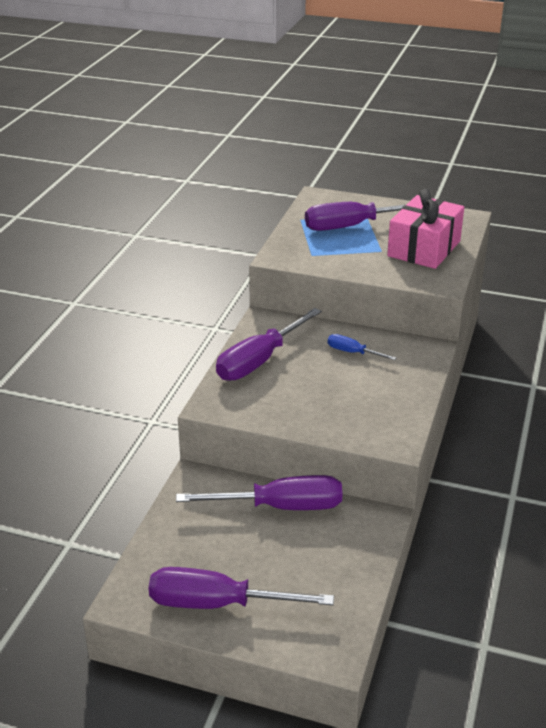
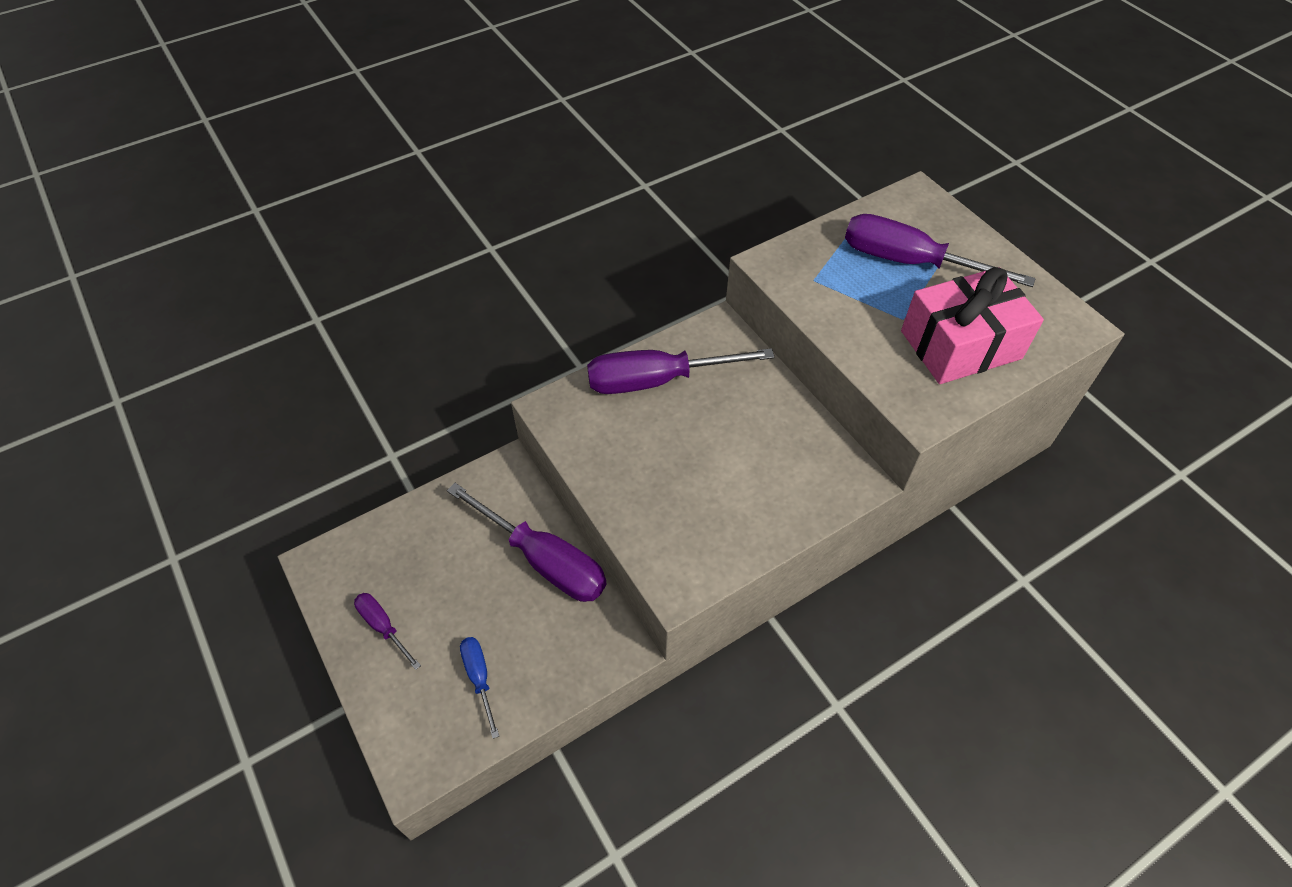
camera: 40 degrees right, 20 degrees up
(217, 604) = (383, 626): purple screwdriver -> purple screwdriver, size x0.50
(352, 352) = (763, 431): blue screwdriver -> blue screwdriver (479, 678)

